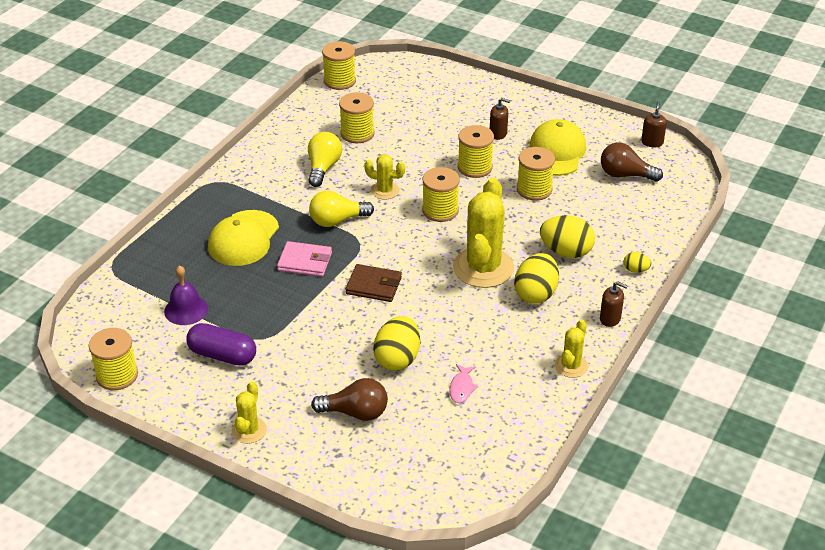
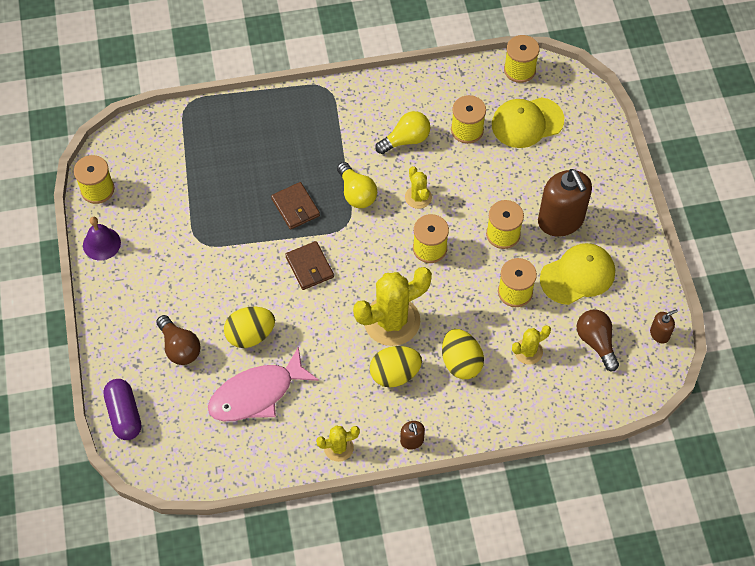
camera: 50 degrees right, 20 degrees up
(186, 310) = (187, 177): purple bell -> purple bell (101, 243)
(222, 355) = (165, 232): purple capsule -> purple capsule (124, 414)
(243, 238) = (285, 153): yellow cap -> yellow cap (527, 122)
(249, 430) = (113, 299): yellow cactus -> yellow cactus (528, 351)
(305, 261) = (295, 207): pink wallet -> brown wallet
(337, 221) = (356, 193): yellow light bulb -> yellow light bulb turned 150 degrees counterclockwise
(462, 388) = (257, 394): pink fish -> pink fish, size x2.44
(498, 134) = (561, 220): brown soap dispenser -> brown soap dispenser, size x2.21
(635, 270) = (484, 423): yellow egg -> none

